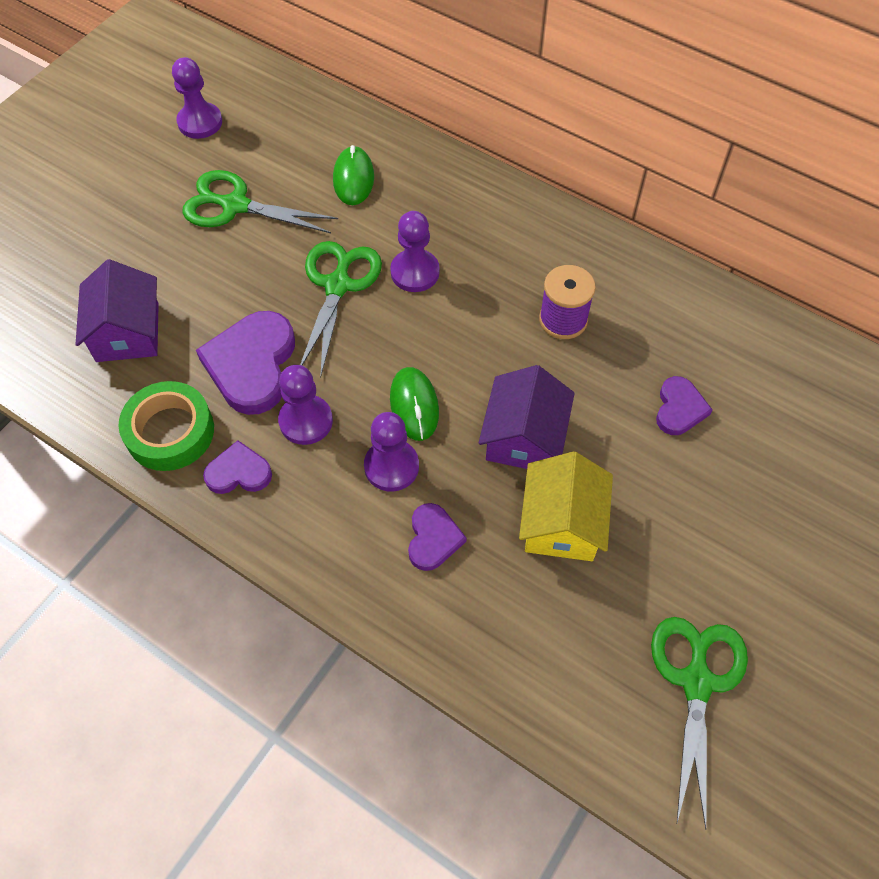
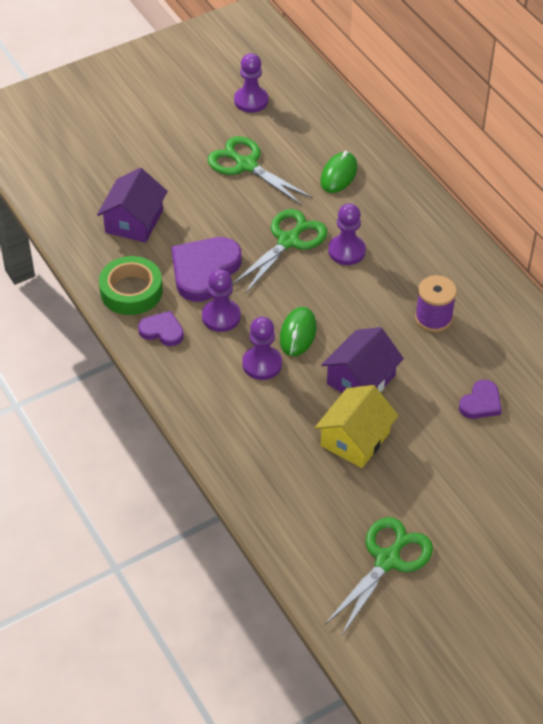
camera: 25 degrees right, 10 degrees down
(433, 539) = (265, 415): purple heart -> none

